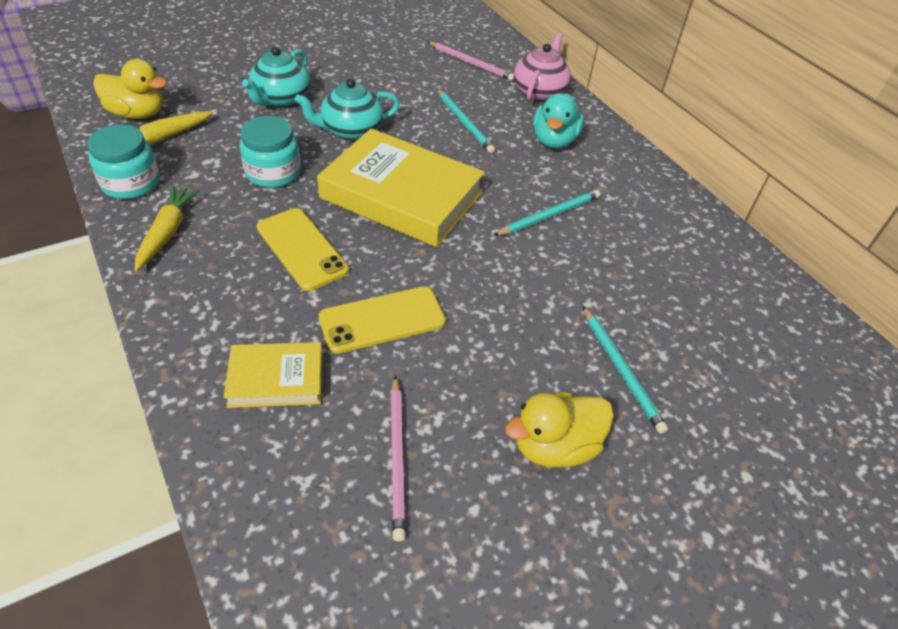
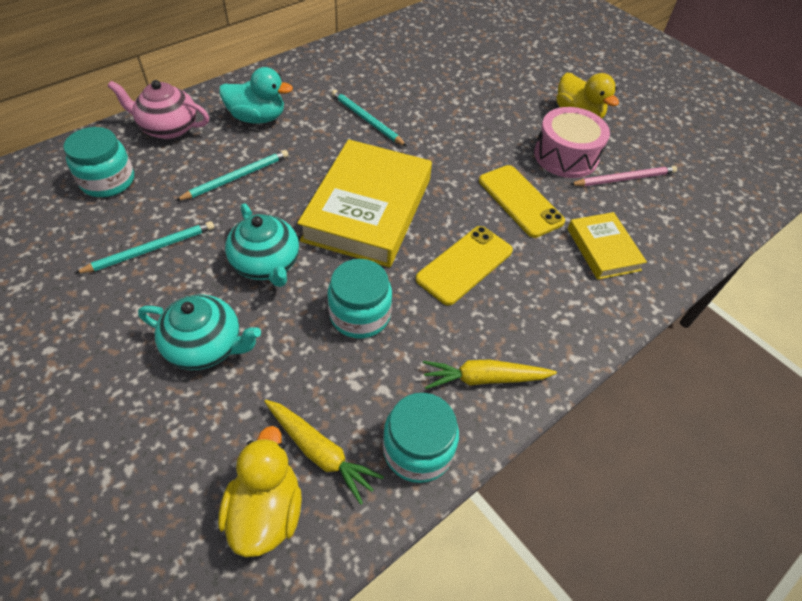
camera: 100 degrees left, 5 degrees up
(459, 397) = (566, 156): none -> pink drum
(471, 63) = (108, 181): pink pencil -> turquoise jar
(621, 370) = (507, 90): turquoise pencil -> turquoise pencil (151, 249)

